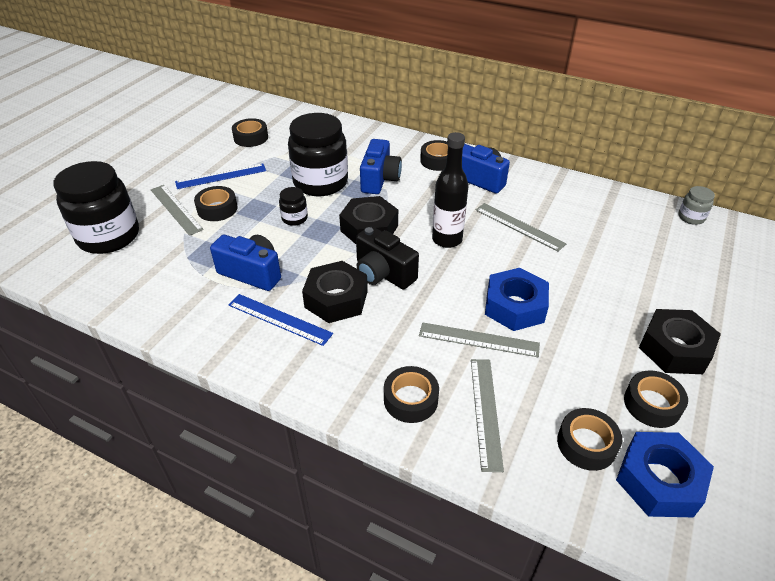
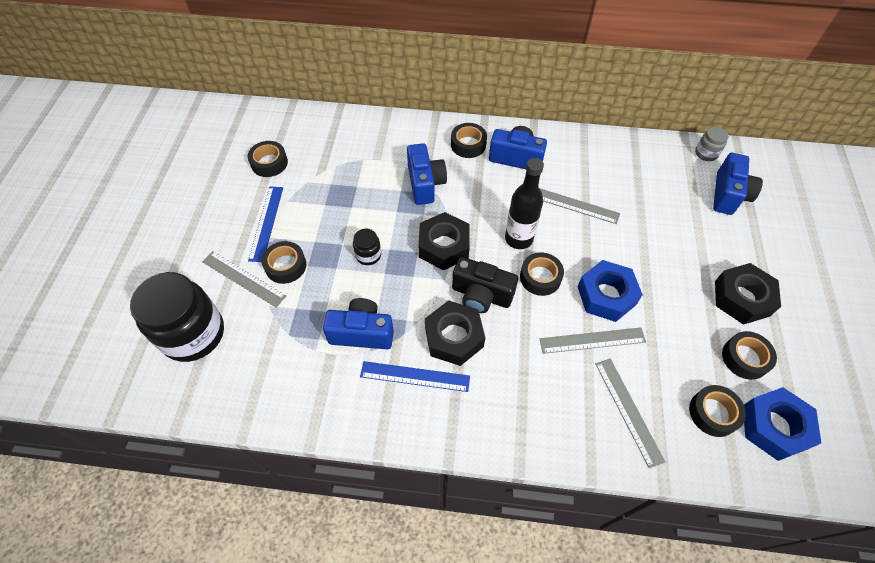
camera: 20 degrees left, 15 degrees up
(221, 176) = (266, 223): blue ruler -> blue ruler turned 45 degrees counterclockwise
(320, 182) = (370, 203): black jar -> none
(410, 399) = (565, 420): black tape -> black tape (540, 277)
(701, 256) = (728, 195): none -> blue camera

